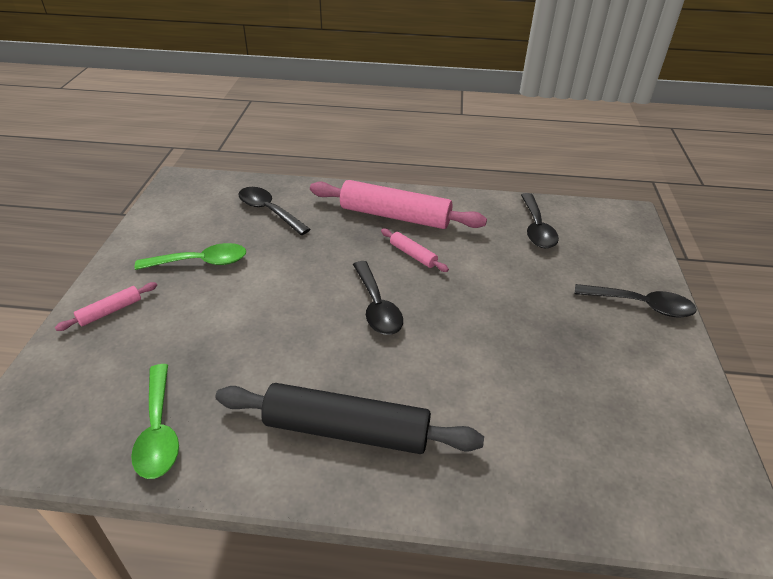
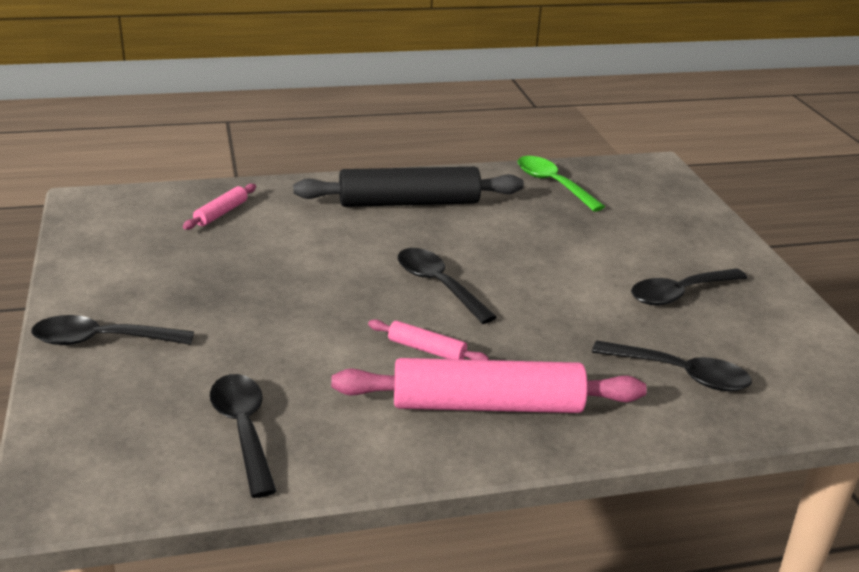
camera: 160 degrees right, 10 degrees down
(110, 311) = (702, 239): pink rolling pin -> pink rolling pin (221, 213)
(201, 262) = (679, 294): green spoon -> black spoon

